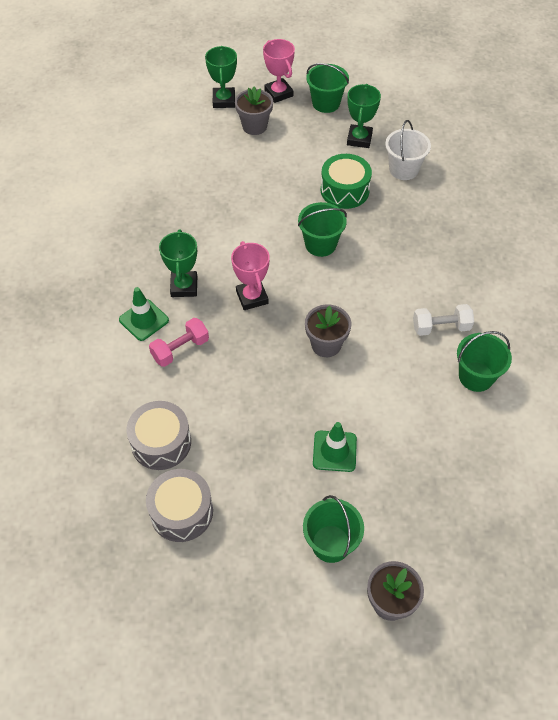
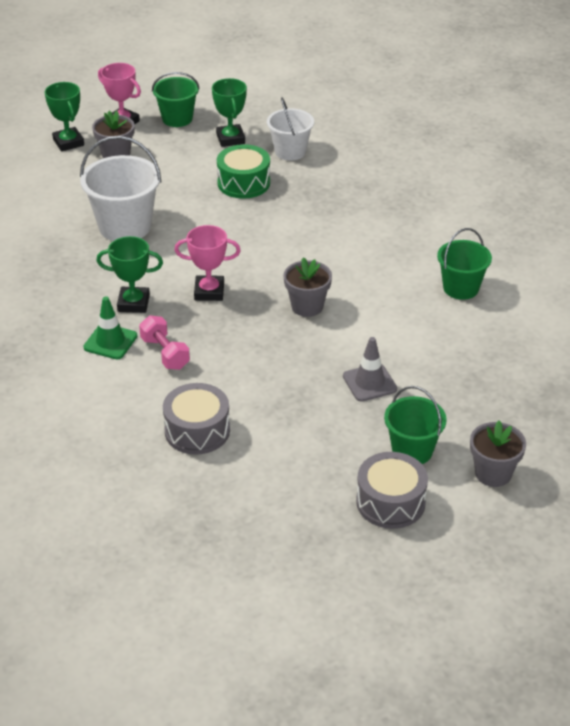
camera: 25 degrees left, 15 degrees down
(180, 349) = (165, 353): pink dumbbell -> pink dumbbell turned 60 degrees counterclockwise
(181, 512) = (255, 475): grey drum -> grey drum (390, 502)
(184, 286) = (133, 303): green trophy -> green trophy turned 60 degrees counterclockwise
(221, 203) = (125, 226): none -> white bucket
(252, 297) = (209, 291): pink trophy -> pink trophy turned 45 degrees counterclockwise
(320, 244) = (249, 231): green bucket -> none
(334, 451) = (369, 383): green traffic cone -> grey traffic cone
(441, 327) = (405, 261): white dumbbell -> none

